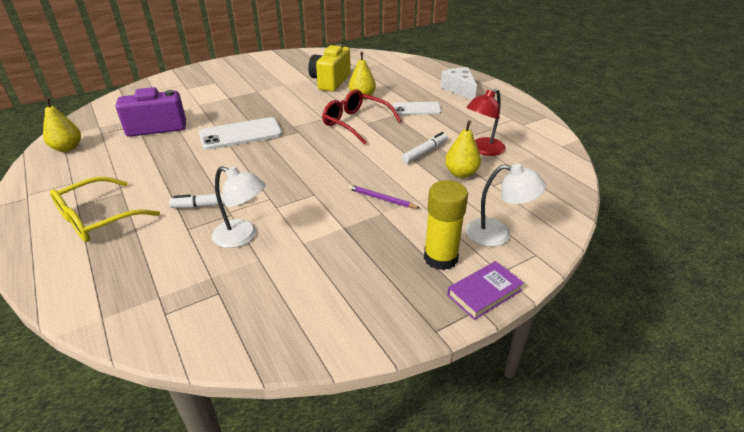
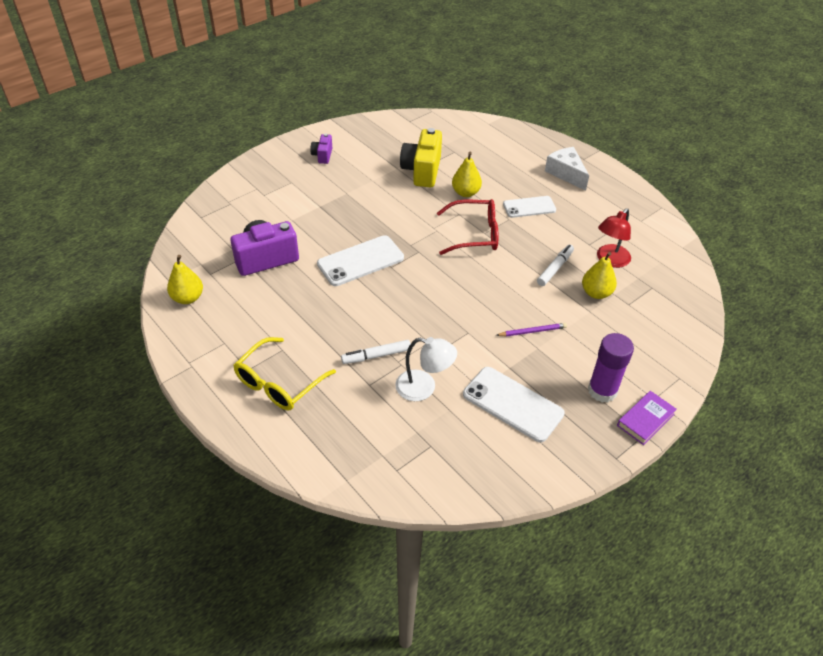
camera: 10 degrees left, 10 degrees up
(251, 69) = (322, 155): none -> purple camera
(332, 261) = (512, 404): none -> white phone
(356, 123) = (474, 234): red glasses -> red glasses turned 150 degrees clockwise
(381, 199) = (532, 331): purple pencil -> purple pencil turned 150 degrees clockwise
(440, 258) = (602, 390): yellow glue stick -> purple glue stick
(497, 234) = (644, 360): white lamp -> none

